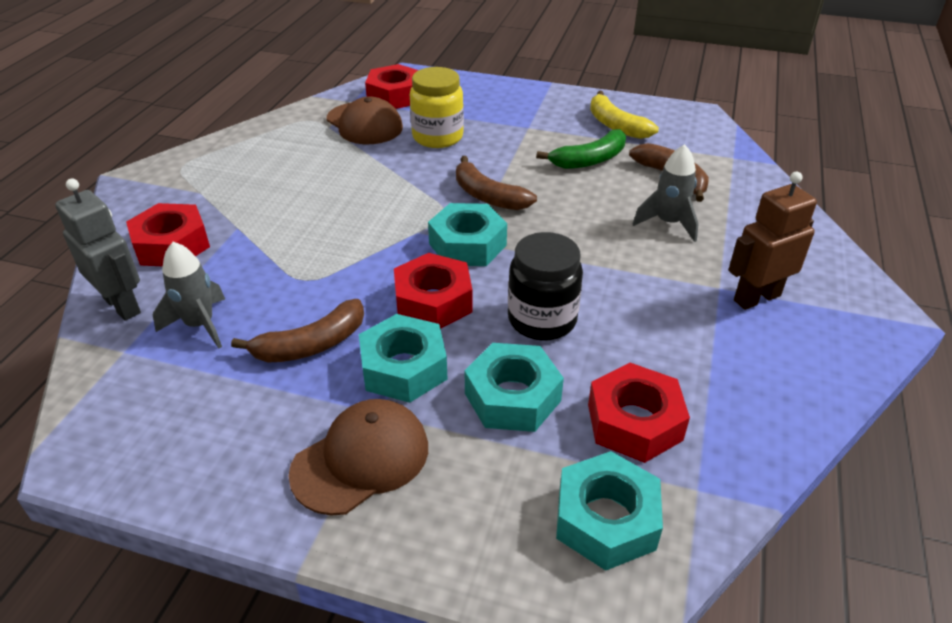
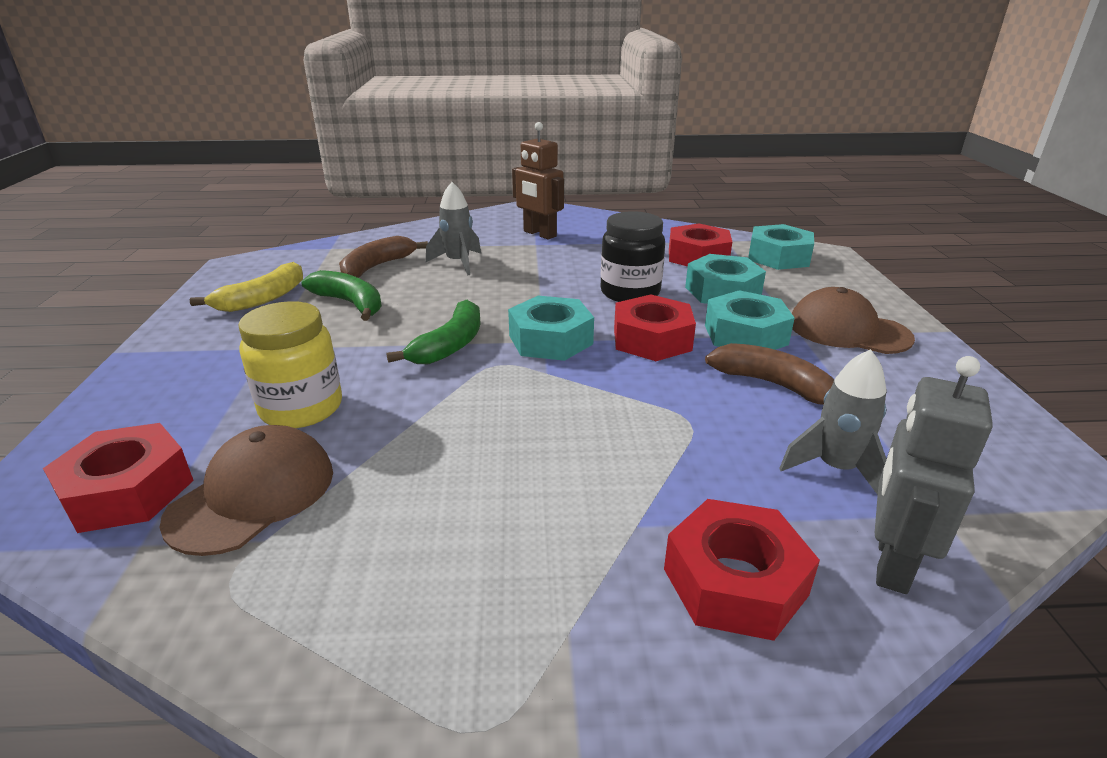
camera: 110 degrees left, 10 degrees down
(488, 196) = (450, 345): brown banana -> green banana

